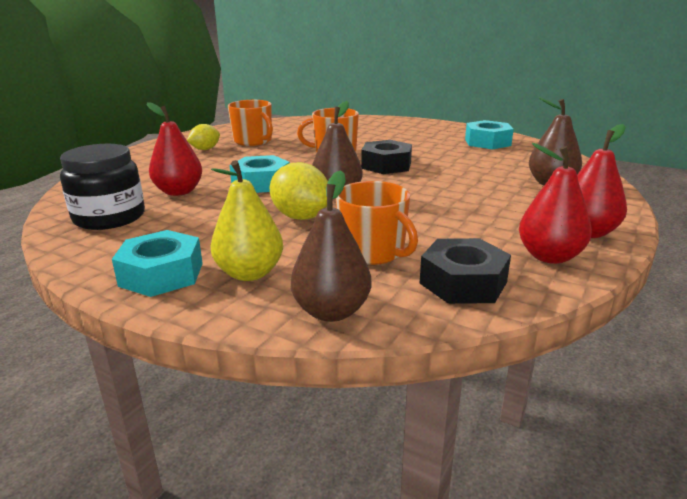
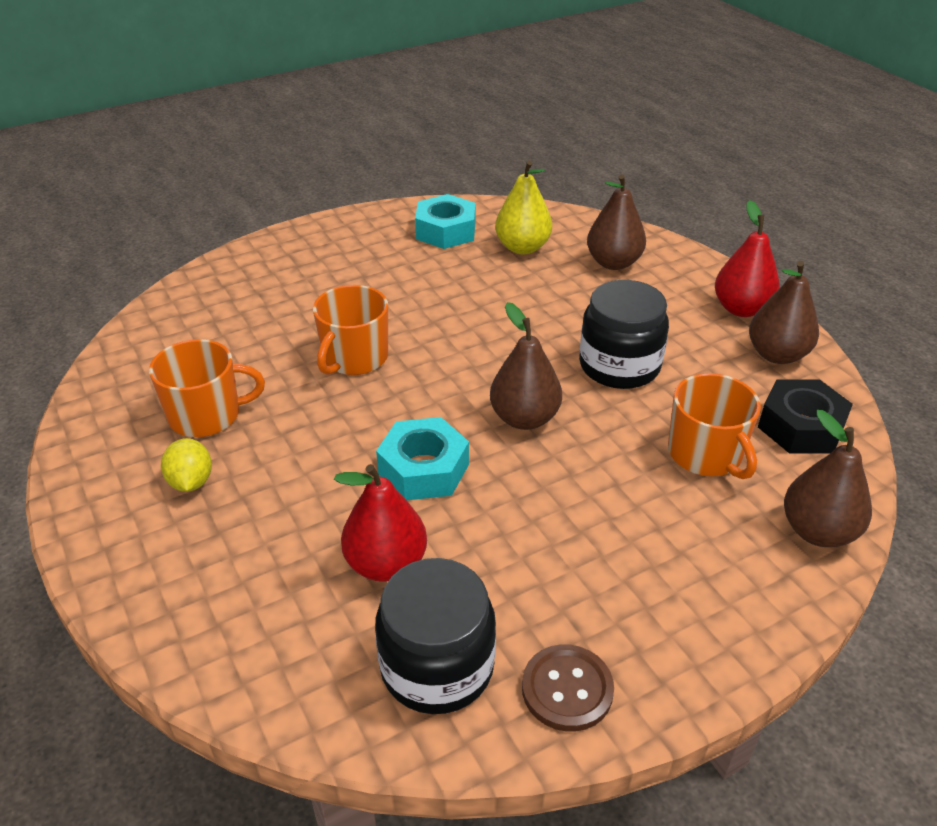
camera: 60 degrees left, 15 degrees up
(106, 251) = (567, 689): none -> brown button
(162, 274) = (670, 643): turquoise nut -> none
(249, 273) = (707, 565): yellow pear -> yellow pear (522, 247)
(301, 217) = (575, 473): yellow lemon -> none
(373, 252) = (706, 454): orange mug -> orange mug turned 75 degrees clockwise
(386, 165) = (454, 338): black nut -> none
(432, 207) = (619, 366): none -> black jar
(549, 256) = (777, 354): red pear -> brown pear

